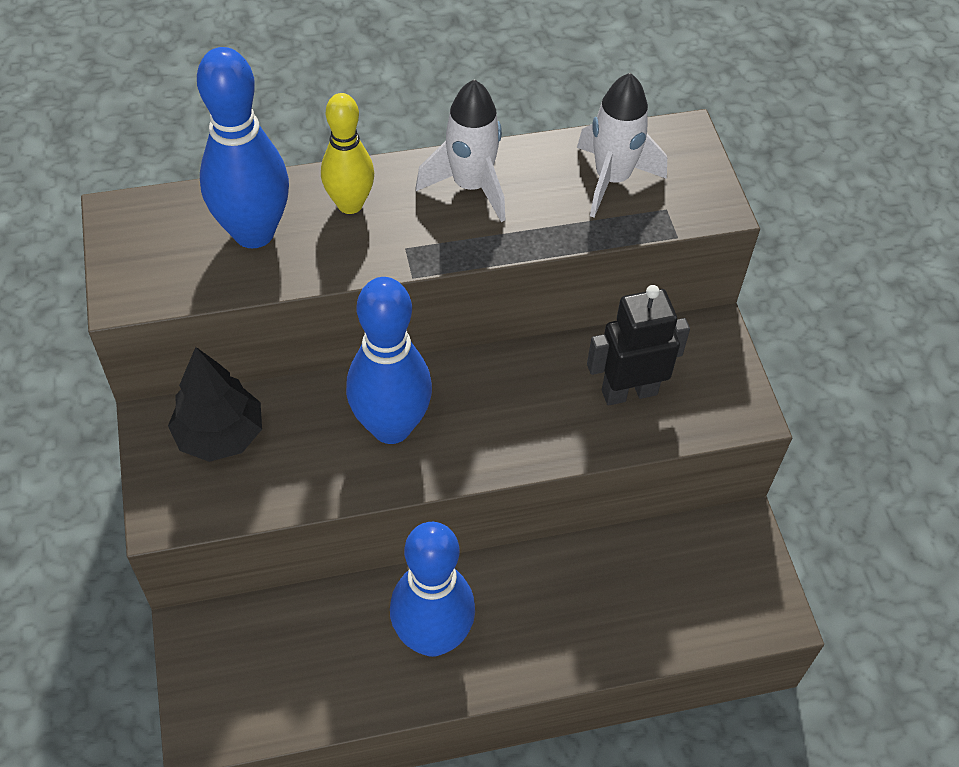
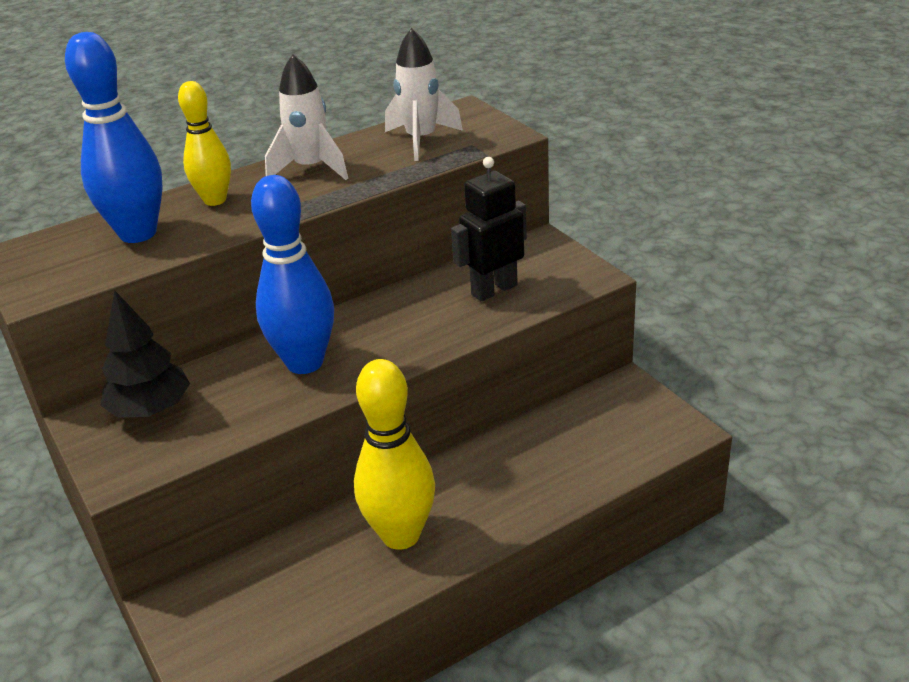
camera: 15 degrees left, 20 degrees down
(432, 637) = (401, 535): blue bowling pin -> yellow bowling pin

